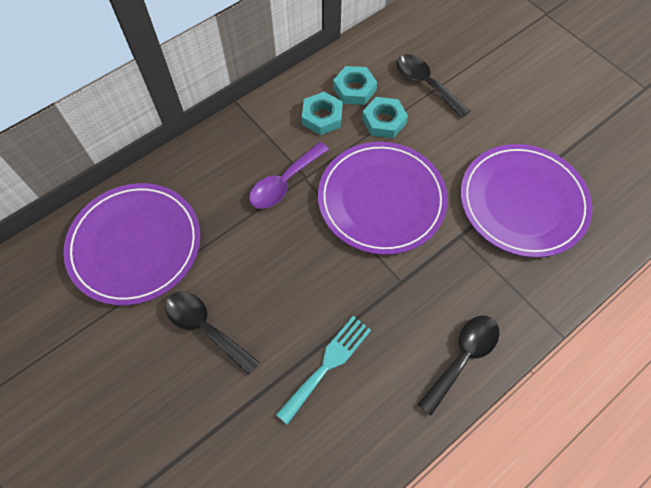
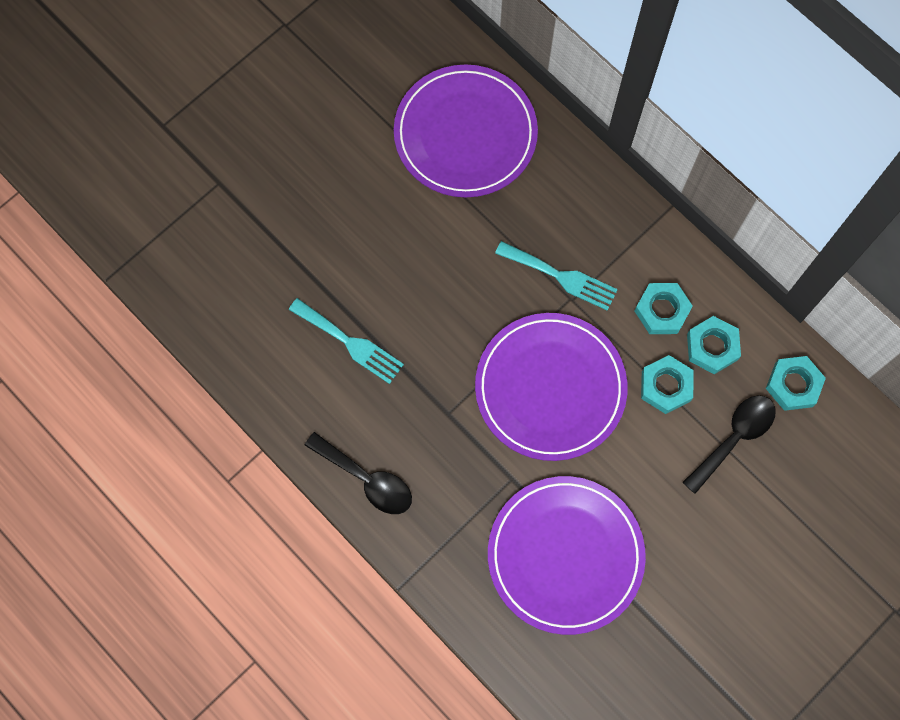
camera: 85 degrees right, 10 degrees up
(205, 328) = (379, 220): black spoon -> none
(284, 182) = (561, 277): purple spoon -> turquoise fork
(387, 46) = (793, 385): none -> turquoise nut

